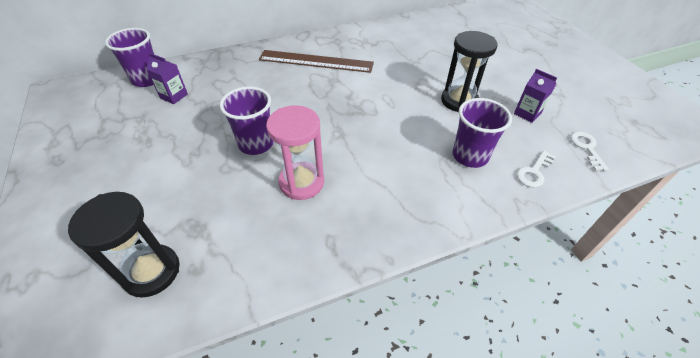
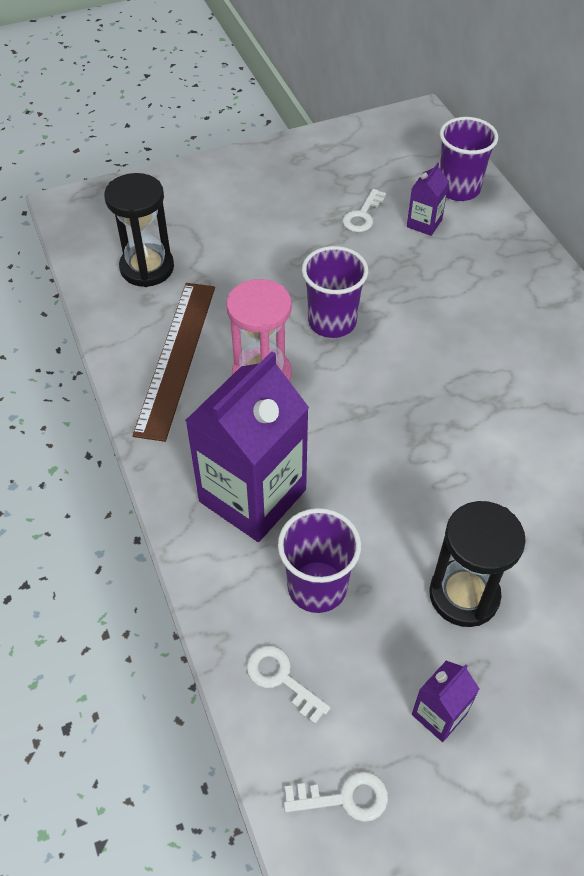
camera: 90 degrees right, 5 degrees up
(150, 124) = (362, 215): none -> white key
(316, 61) = (549, 375): brown ruler -> brown ruler (176, 357)
(409, 187) = (252, 495): none -> purple carton

